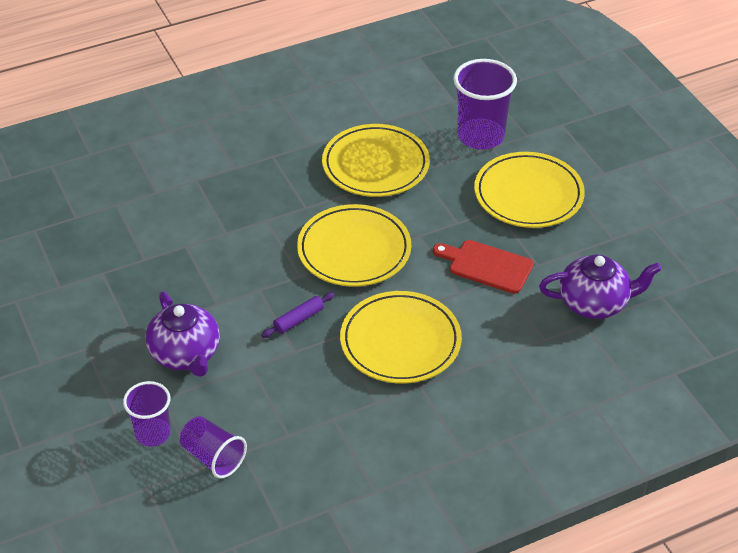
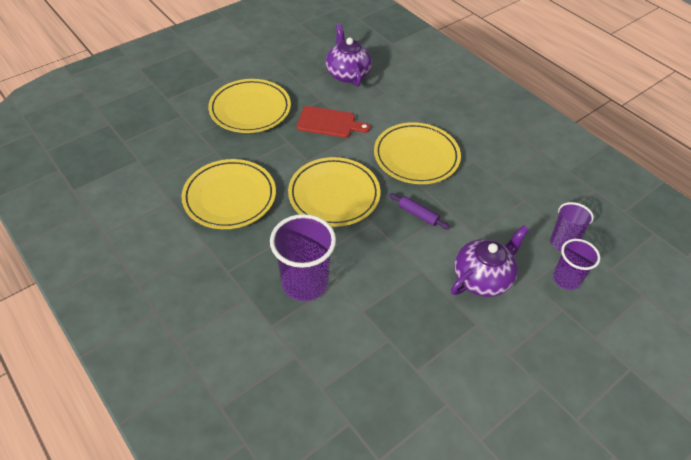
camera: 105 degrees left, 5 degrees up
(480, 136) = (185, 139): purple cup -> purple cup (304, 283)
(487, 266) = (329, 123): red cutting board -> red cutting board turned 90 degrees counterclockwise

